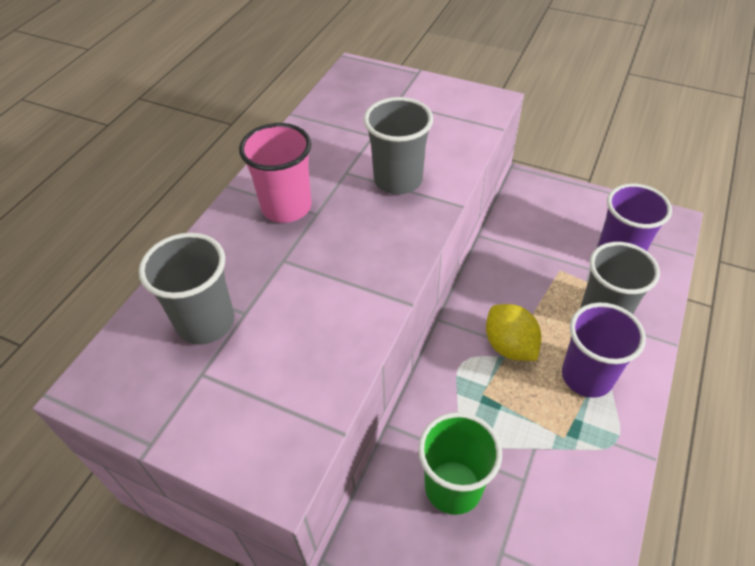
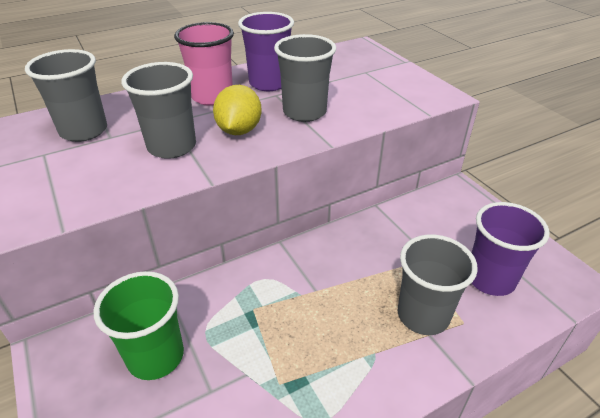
camera: 35 degrees right, 10 degrees down
(324, 287) = (172, 147): none -> grey cup
(509, 346) = (312, 290): yellow lemon -> yellow lemon (239, 130)
(587, 376) = (352, 352): purple cup -> purple cup (269, 83)

